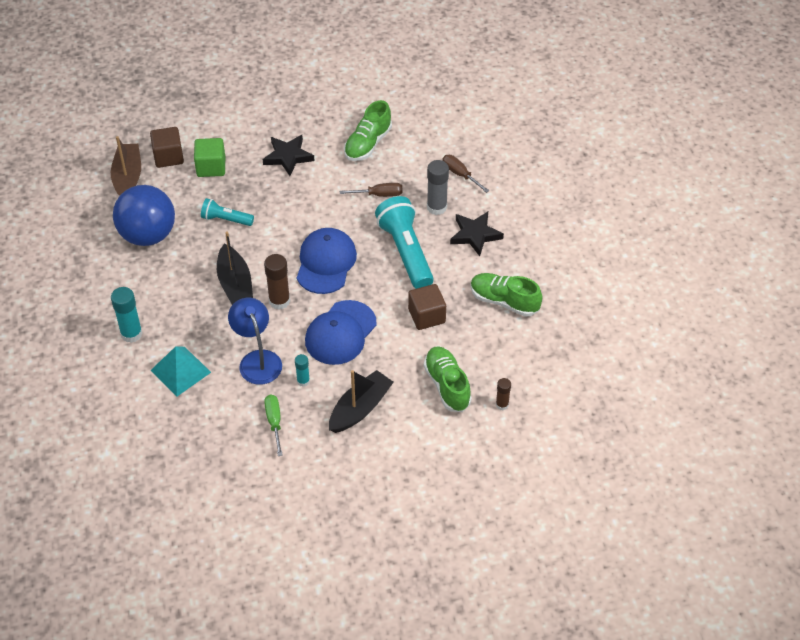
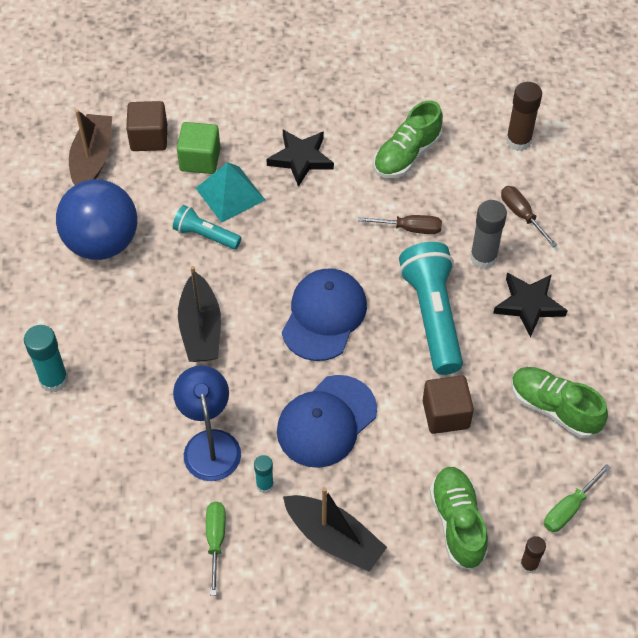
camera: 10 degrees right, 5 degrees up
(180, 371) = (106, 444): turquoise pyramid -> turquoise pyramid (230, 194)
(279, 301) = (254, 362): brown glue stick -> brown glue stick (518, 141)
(360, 408) = (334, 538): black boat -> black boat turned 75 degrees clockwise
(525, 364) = (569, 508): none -> green screwdriver

